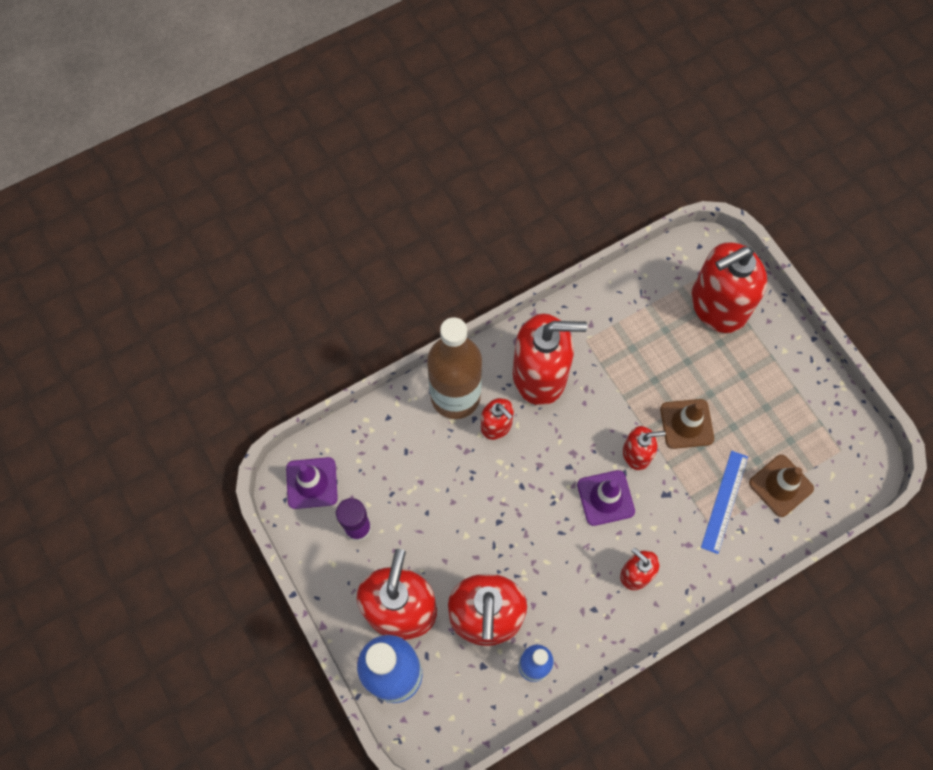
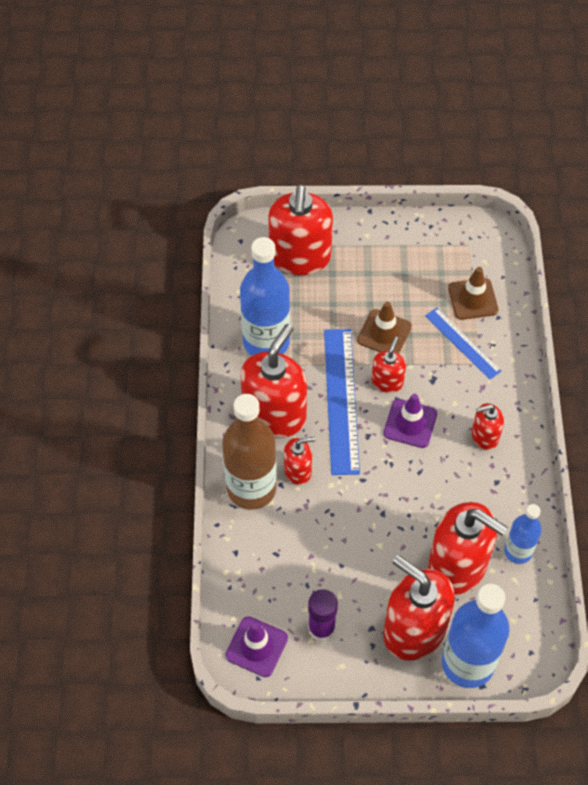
camera: 60 degrees left, 10 degrees down
(590, 424) = (341, 400): none -> blue ruler
(608, 327) = (266, 342): none -> blue bottle

